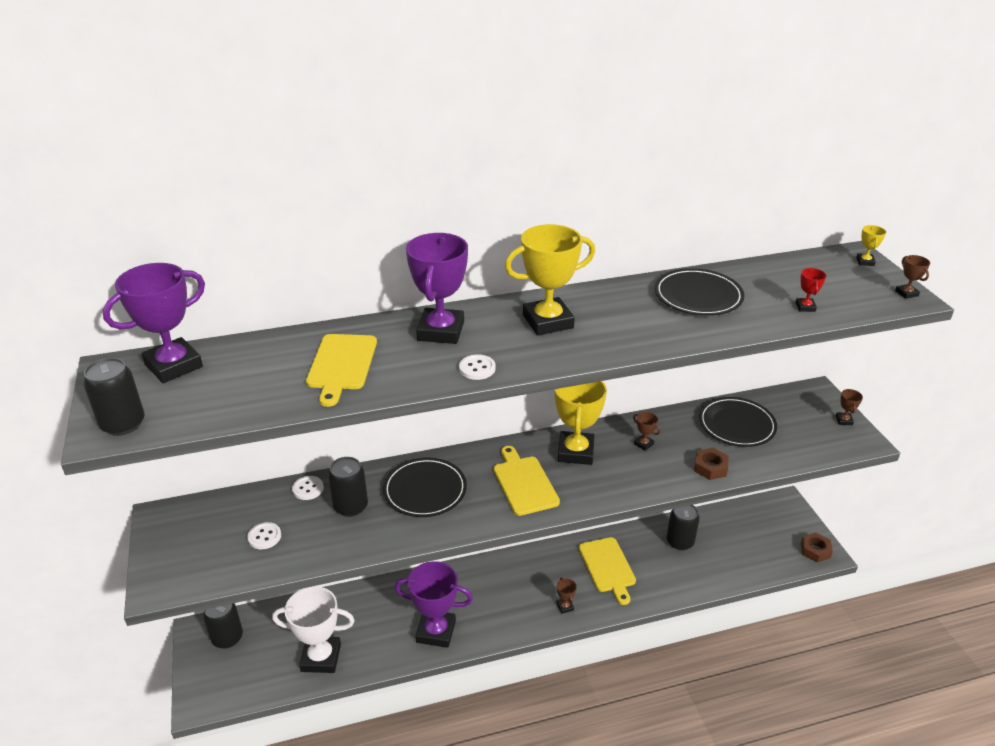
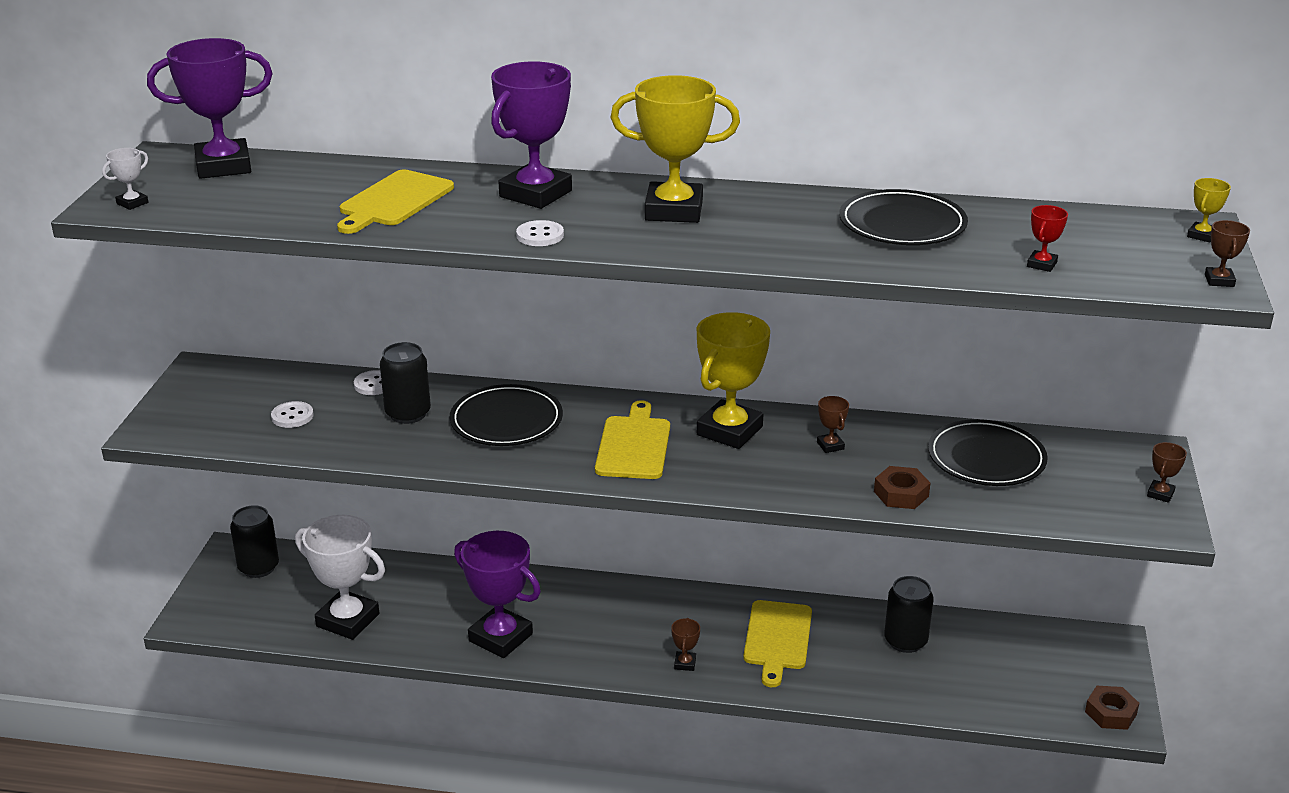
camera: 25 degrees right, 5 degrees down
(123, 424) = (132, 203): black can -> white trophy

